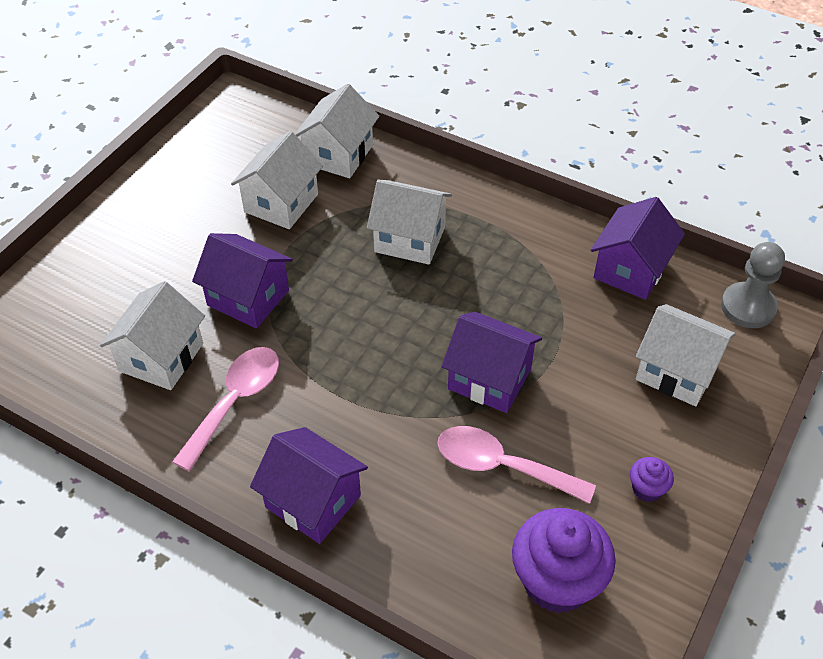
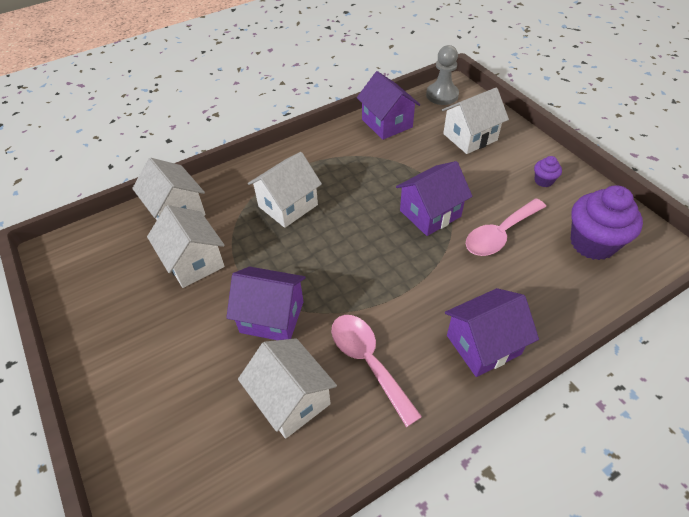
camera: 60 degrees left, 0 degrees up
(248, 298) = (272, 317): purple house -> purple house turned 45 degrees clockwise

